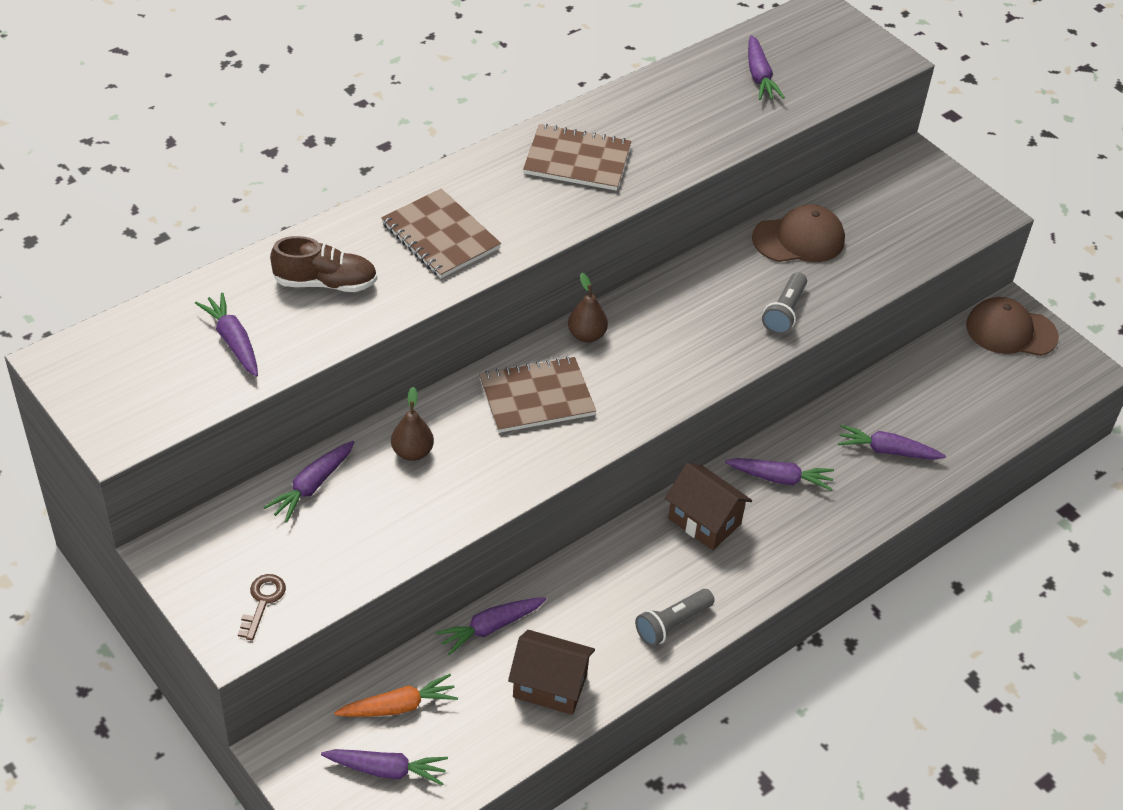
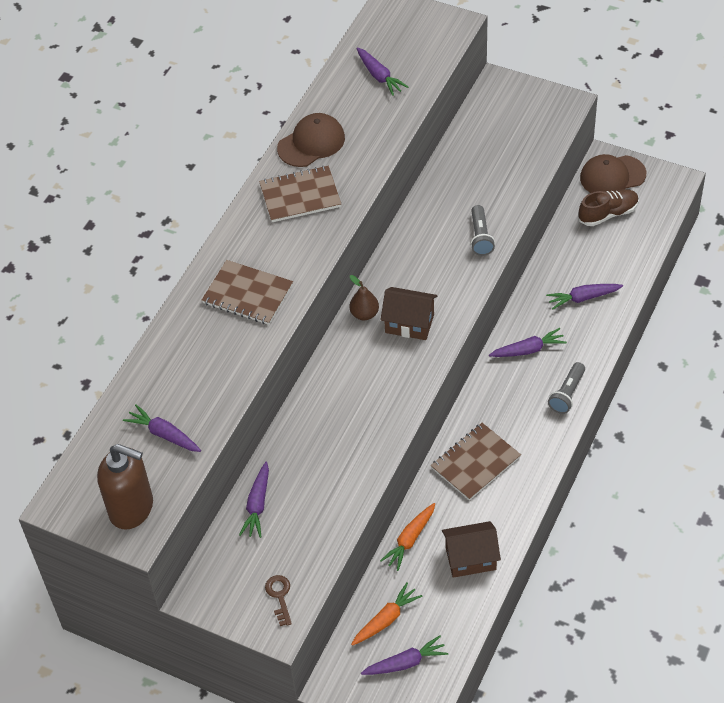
camera: 20 degrees left, 5 degrees up
(135, 404) = (132, 508): none -> brown soap dispenser
(325, 283) = (195, 364): brown shoe -> brown shoe (608, 214)
(412, 452) = (306, 450): brown pear -> none
(490, 627) = (410, 539): purple carrot -> orange carrot
(536, 397) = (360, 373): brown notebook -> brown notebook (475, 462)
(672, 624) = (520, 480): grey flashlight -> grey flashlight (567, 394)
(704, 521) = (498, 402): brown house -> brown house (409, 323)
(799, 239) = (458, 179): brown cap -> brown cap (311, 143)

